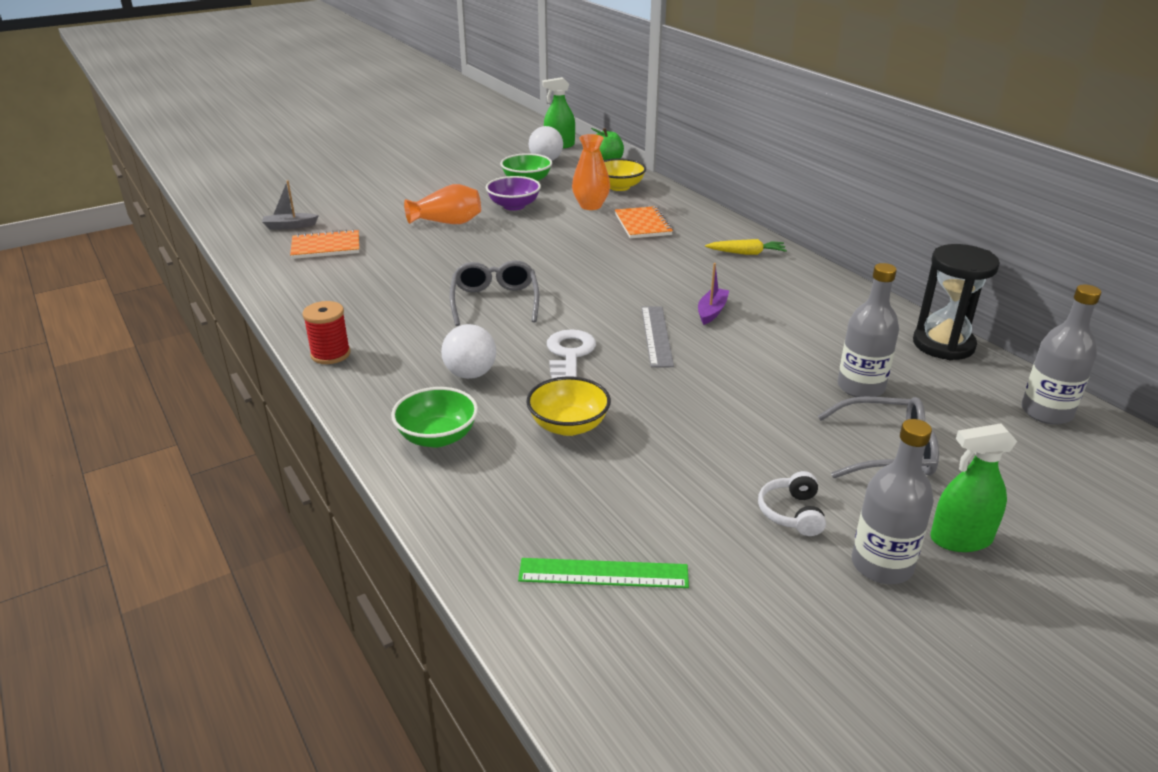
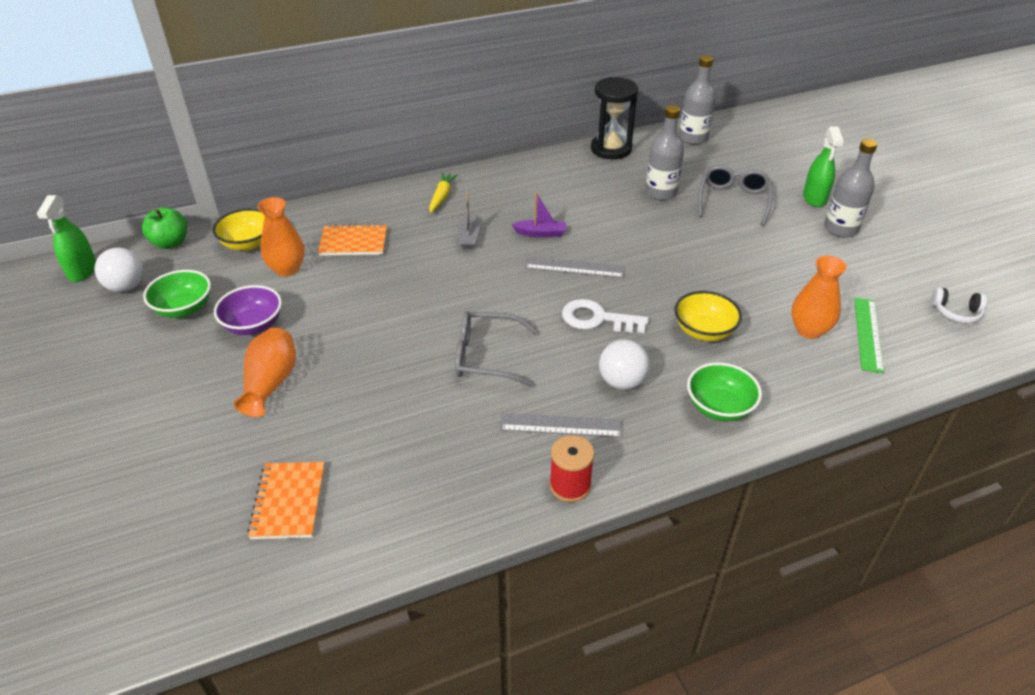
camera: 80 degrees left, 10 degrees up
(290, 226) = (194, 548): grey boat -> grey boat (468, 237)
(405, 345) = (561, 425): none -> grey ruler
(595, 513) = (809, 330): none -> orange vase
(711, 311) = (540, 233): purple boat -> purple boat turned 150 degrees clockwise
(792, 513) = (798, 249): white headphones -> white headphones (956, 312)

